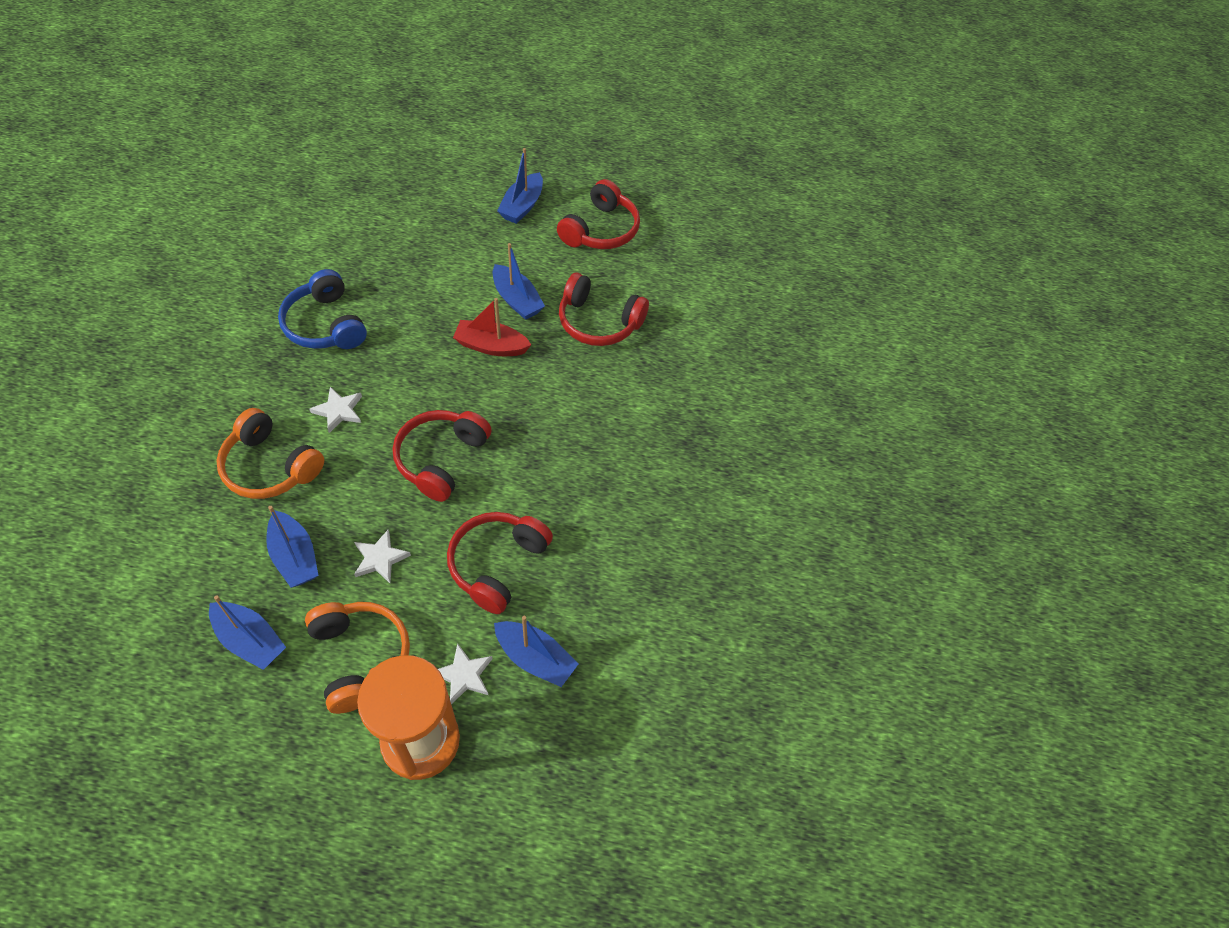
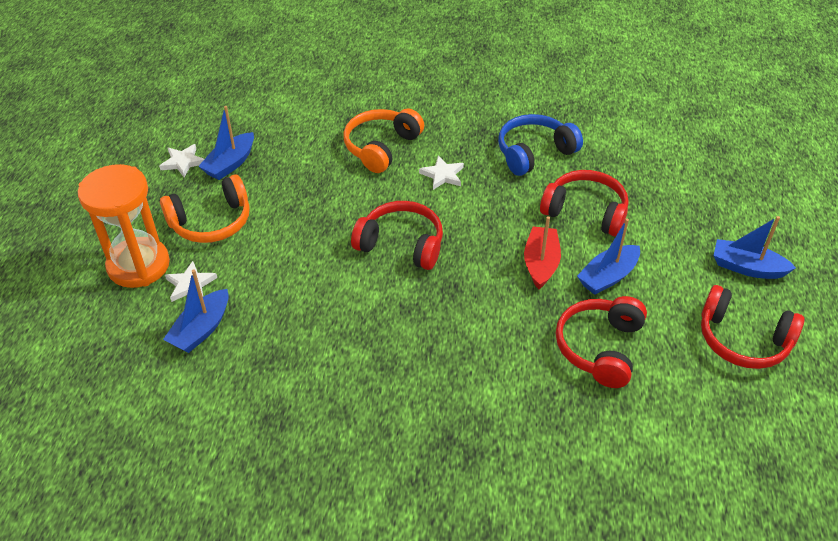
camera: 90 degrees right, 10 degrees down
(295, 557) = (300, 174): blue boat -> none
(380, 558) = (299, 220): white star -> white star (183, 162)
(497, 564) = (294, 294): red headphones -> red headphones (585, 211)

